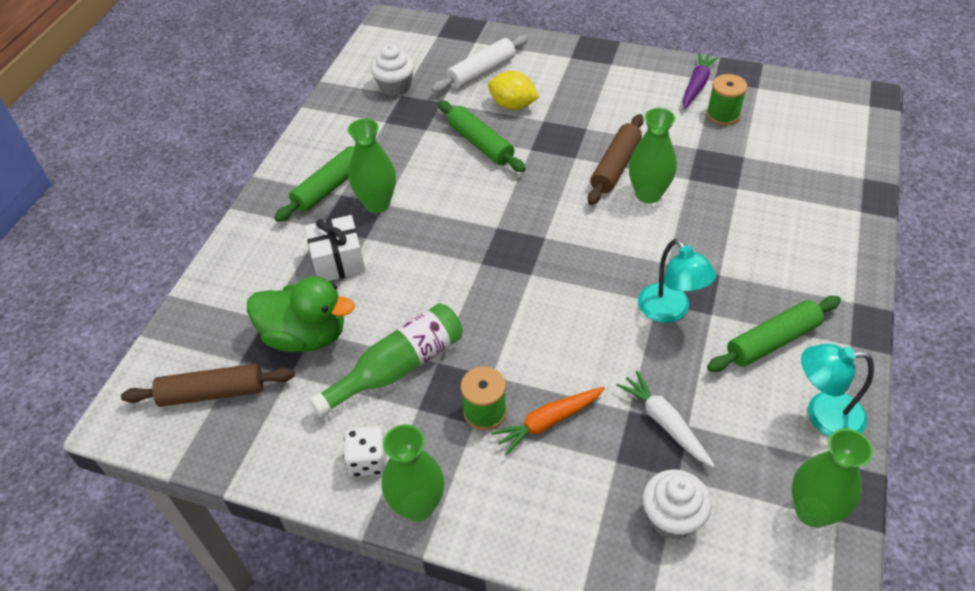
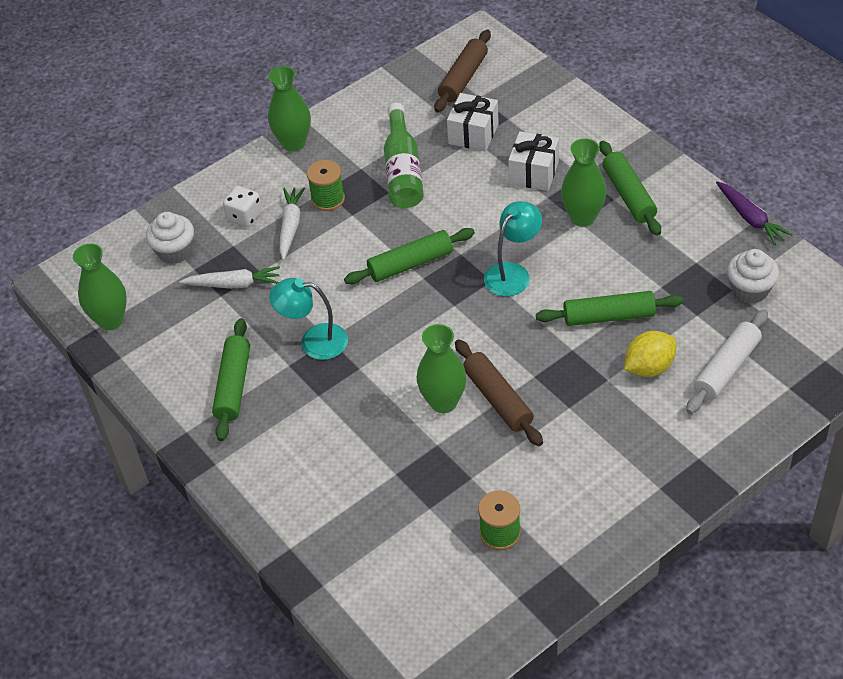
camera: 125 degrees right, 0 degrees up
(306, 336) = (473, 134): green duck -> white gift
(368, 461) = (344, 132): white dice -> white dice (244, 217)
(481, 72) = (726, 368): white rolling pin -> white rolling pin turned 45 degrees clockwise
(521, 292) = (410, 264): none -> green rolling pin
(548, 422) = (290, 226): orange carrot -> white carrot
(696, 85) = (563, 542): purple carrot -> purple carrot (750, 218)
(823, 414) = (157, 373): turquoise lamp -> turquoise lamp (513, 273)

